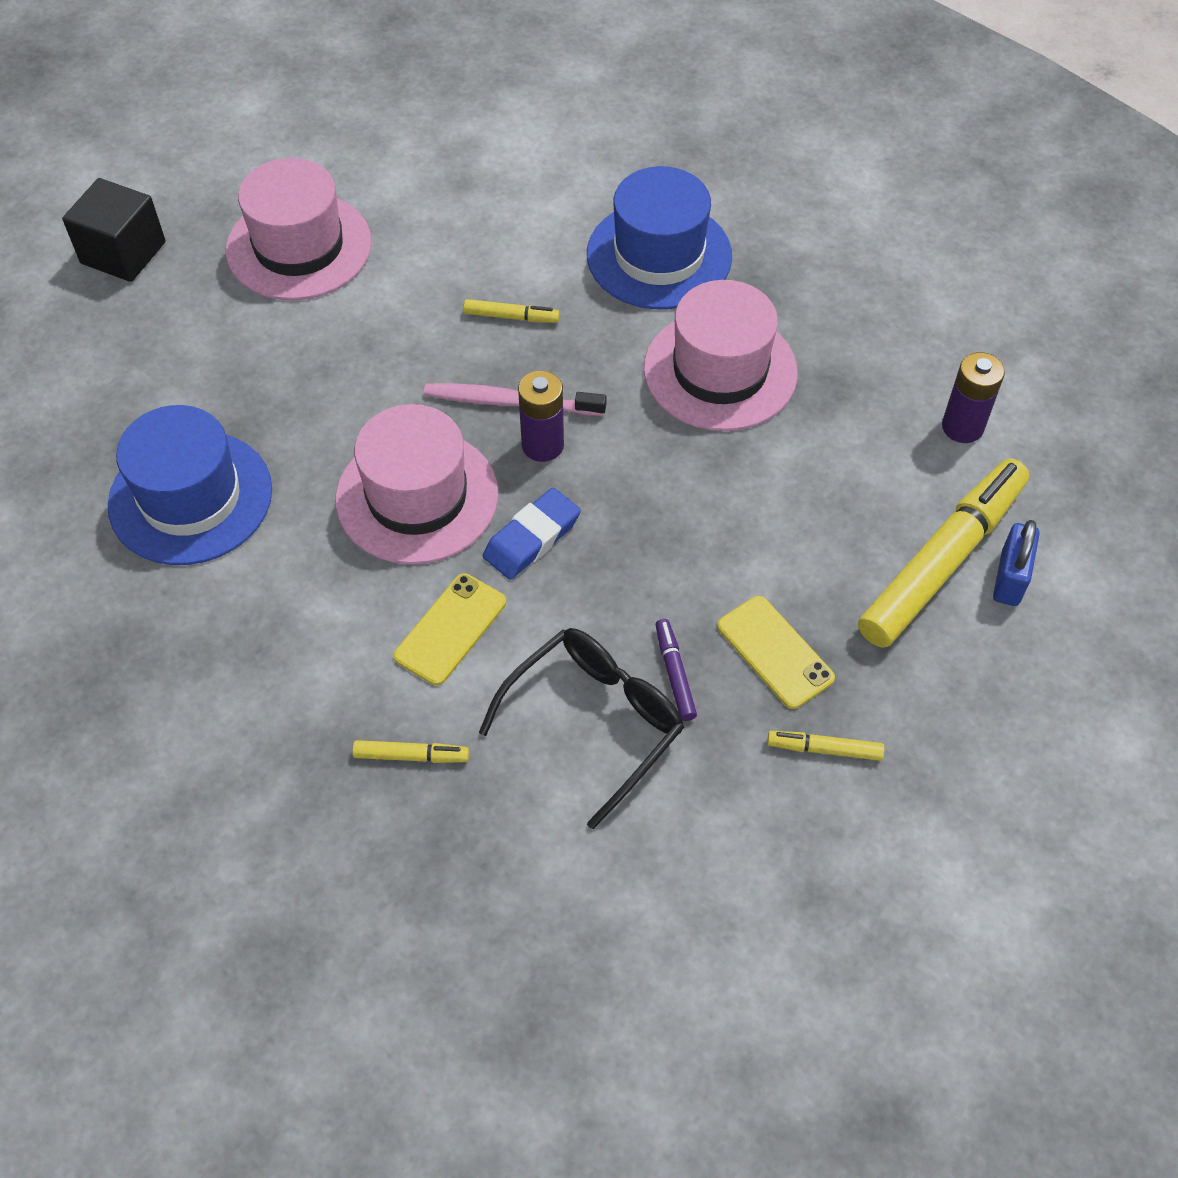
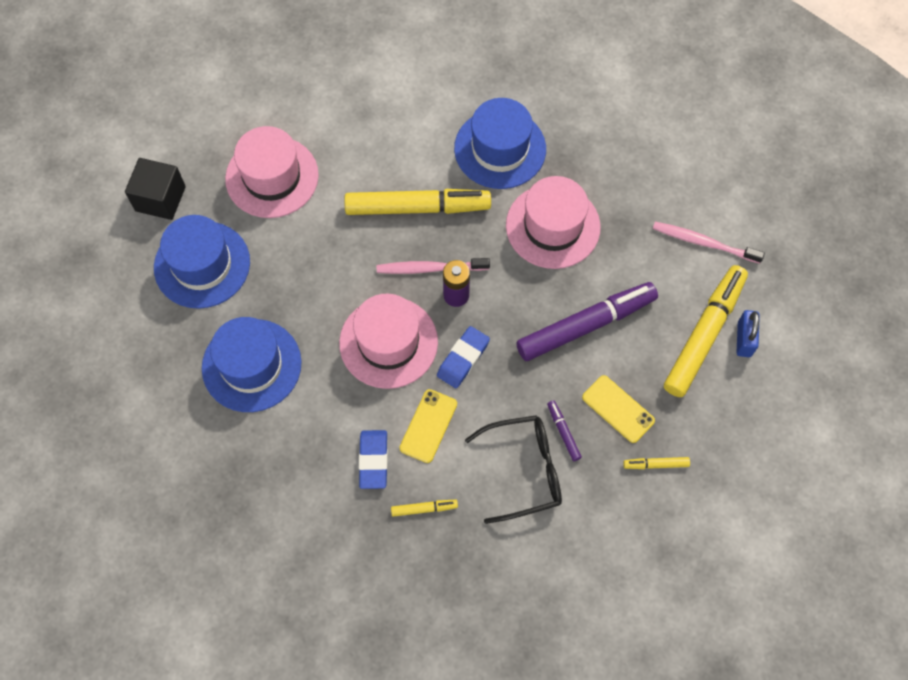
camera: 10 degrees left, 10 degrees up
(157, 348) = (202, 264): none -> blue hat
(346, 667) = (373, 460): none -> blue eraser
(511, 317) = (417, 208): yellow marker -> yellow marker, size x2.41
(594, 723) = (523, 470): black glasses -> black glasses turned 45 degrees clockwise
(745, 519) = (586, 326): none -> purple marker
(962, 427) = (703, 242): purple battery -> pink toothbrush

